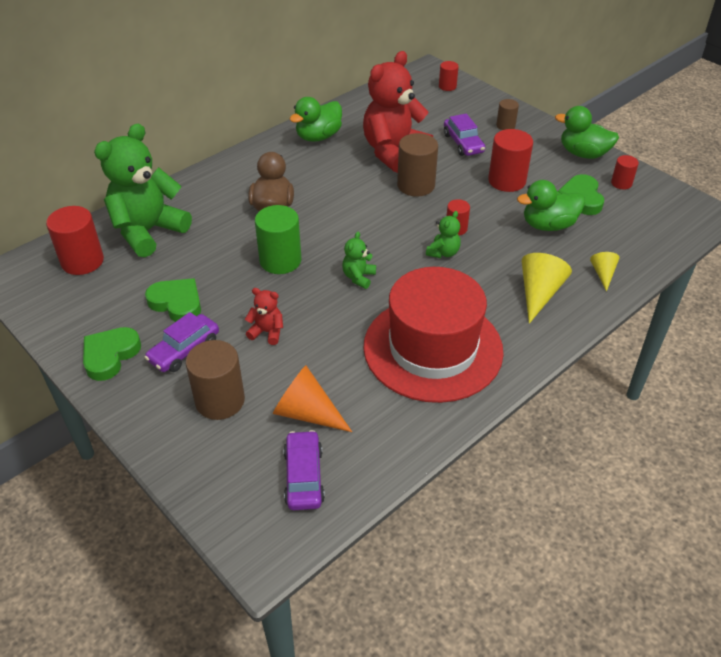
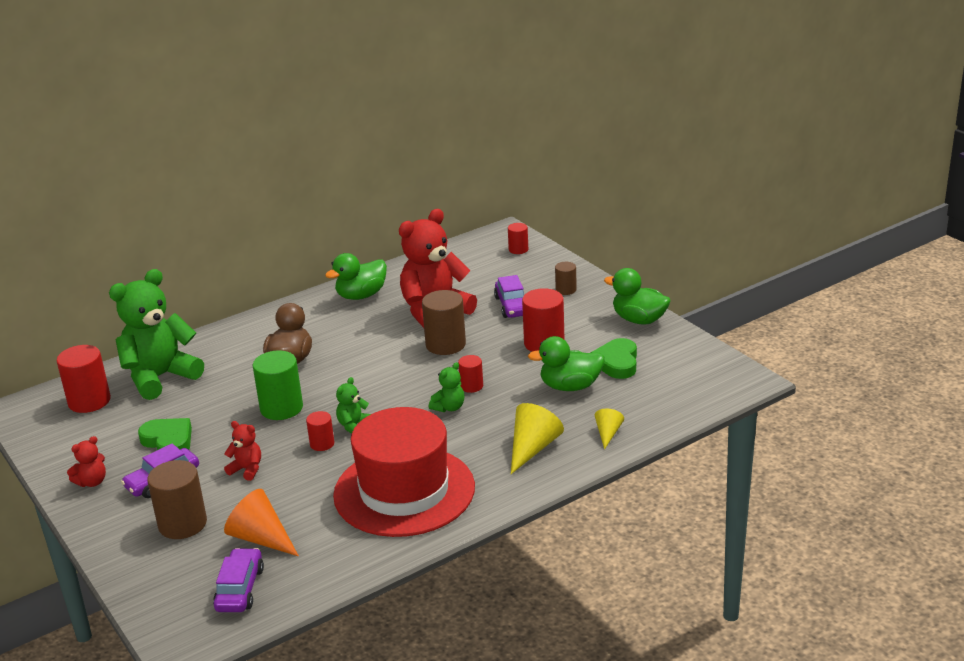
camera: 10 degrees right, 15 degrees down
(110, 355) = (92, 482): green heart -> red teddy bear
(621, 183) = (667, 349): red cylinder -> red cylinder (322, 444)

